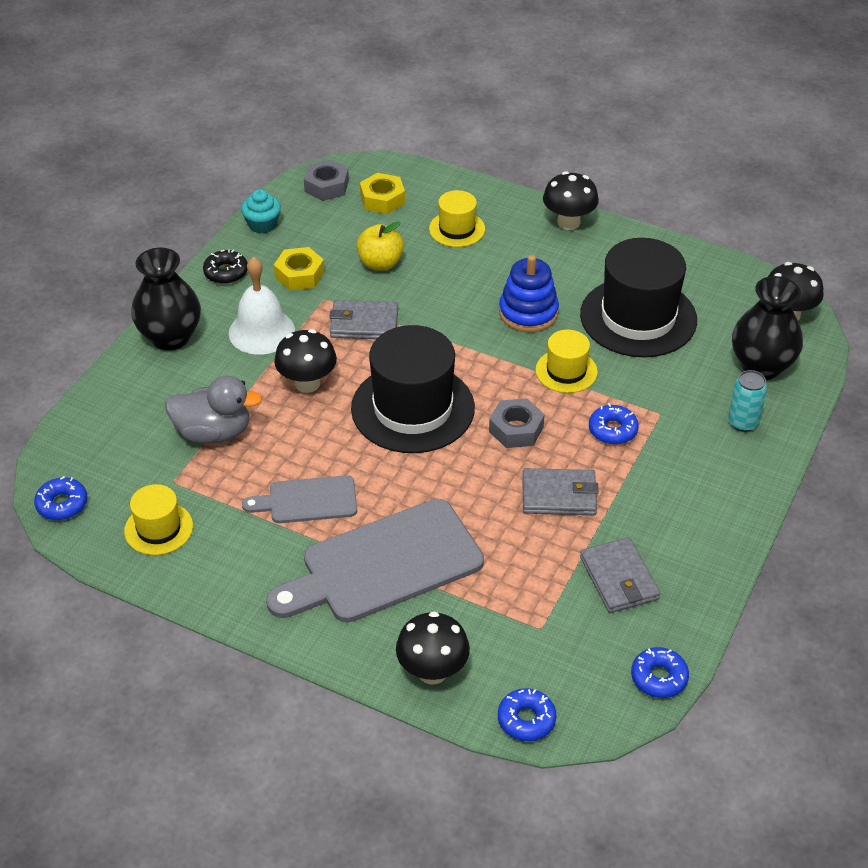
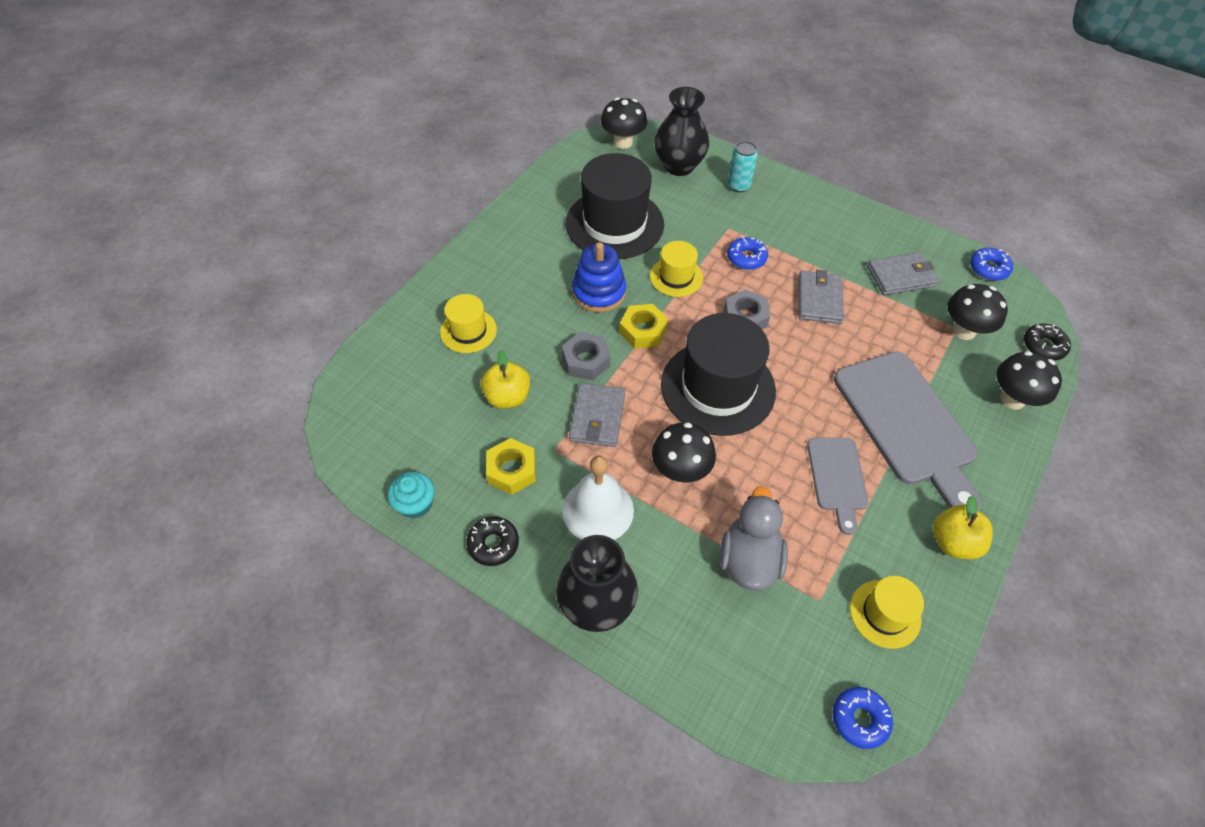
camera: 85 degrees left, 10 degrees up
(235, 590) = (953, 542): none -> yellow apple
(326, 186) = (364, 437): grey nut -> grey nut (586, 361)
(382, 199) = (403, 388): yellow nut -> yellow nut (643, 331)
(526, 720) = (1043, 346): blue donut -> black donut
(568, 222) = (479, 250): black mushroom -> black mushroom (964, 331)

